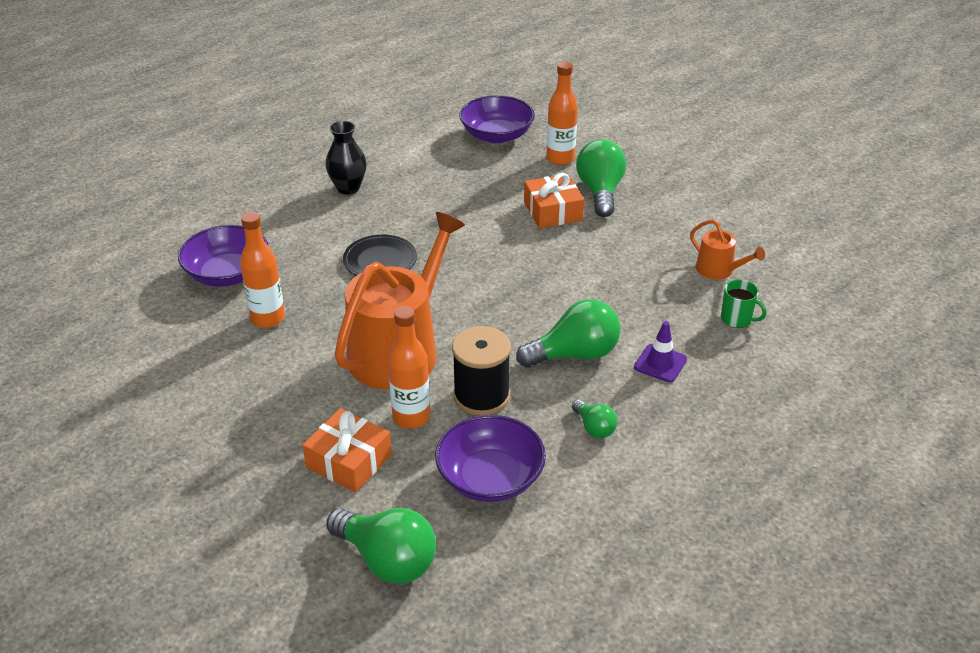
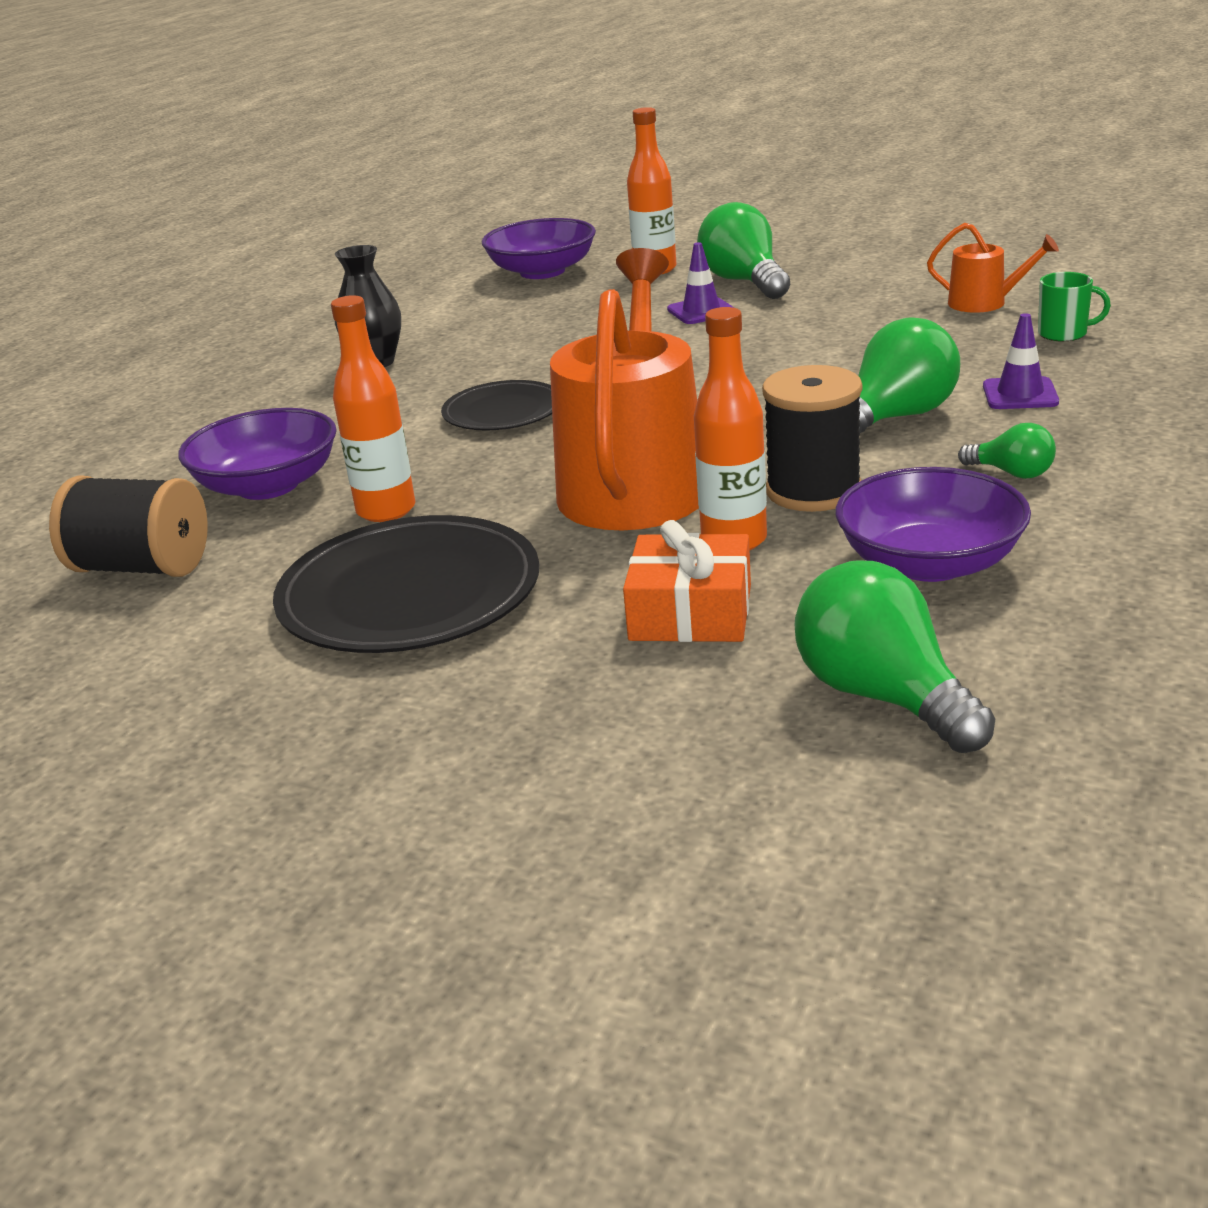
camera: 20 degrees left, 10 degrees down
(133, 313) = (142, 568): none -> black spool
(235, 388) = (409, 594): none -> black plate
(387, 560) = (883, 696): green light bulb -> green light bulb turned 135 degrees counterclockwise
(553, 211) = (701, 311): orange gift -> purple traffic cone

